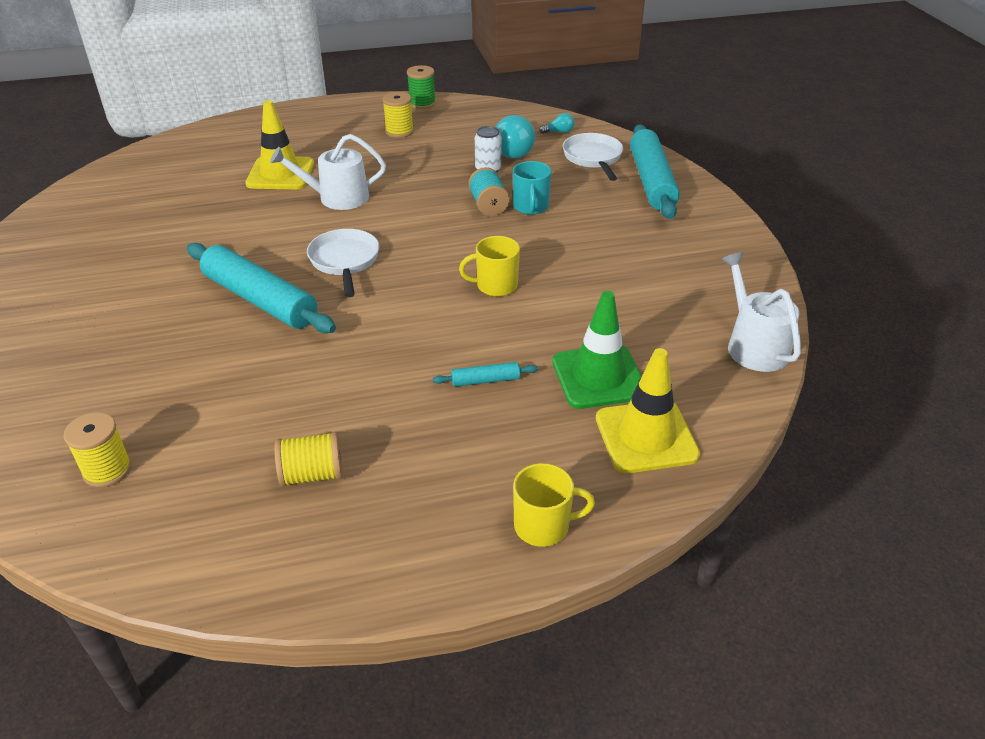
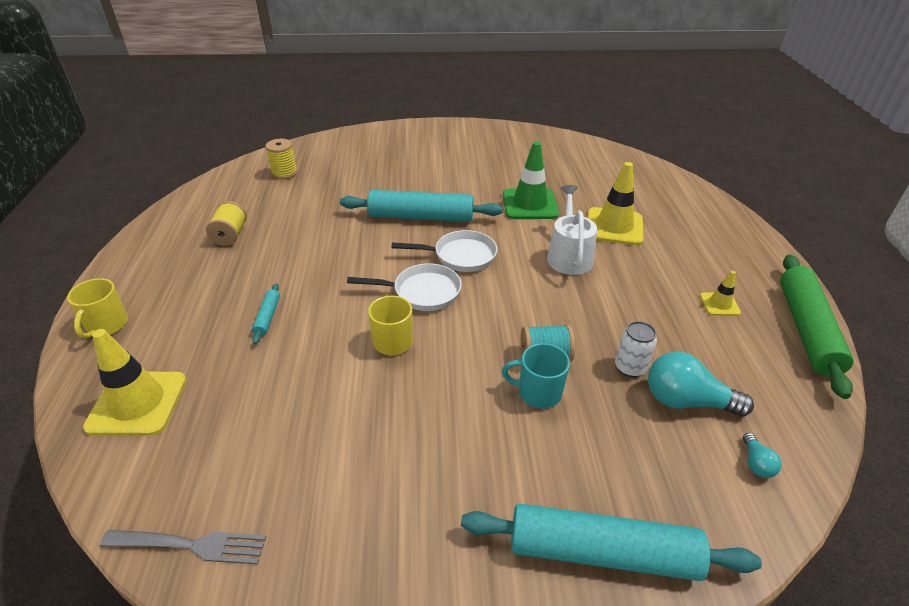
camera: 100 degrees right, 0 degrees up
(260, 299) = (421, 217): turquoise rolling pin -> turquoise rolling pin turned 45 degrees clockwise
(399, 131) = (719, 304): yellow spool -> yellow traffic cone
(422, 103) = (806, 329): green spool -> green rolling pin
(593, 158) = (673, 489): white pan -> white pan (422, 292)
(598, 377) = (228, 388): green traffic cone -> green traffic cone (530, 204)
(753, 345) = (190, 545): white watering can -> grey fork

